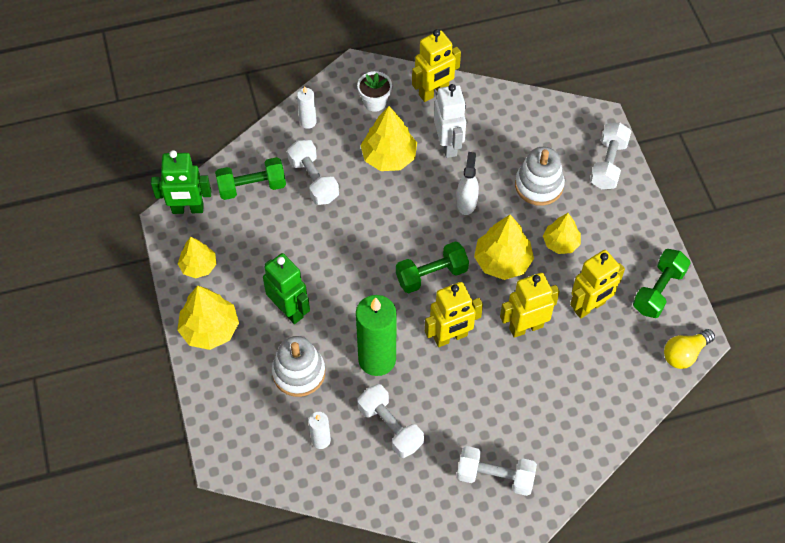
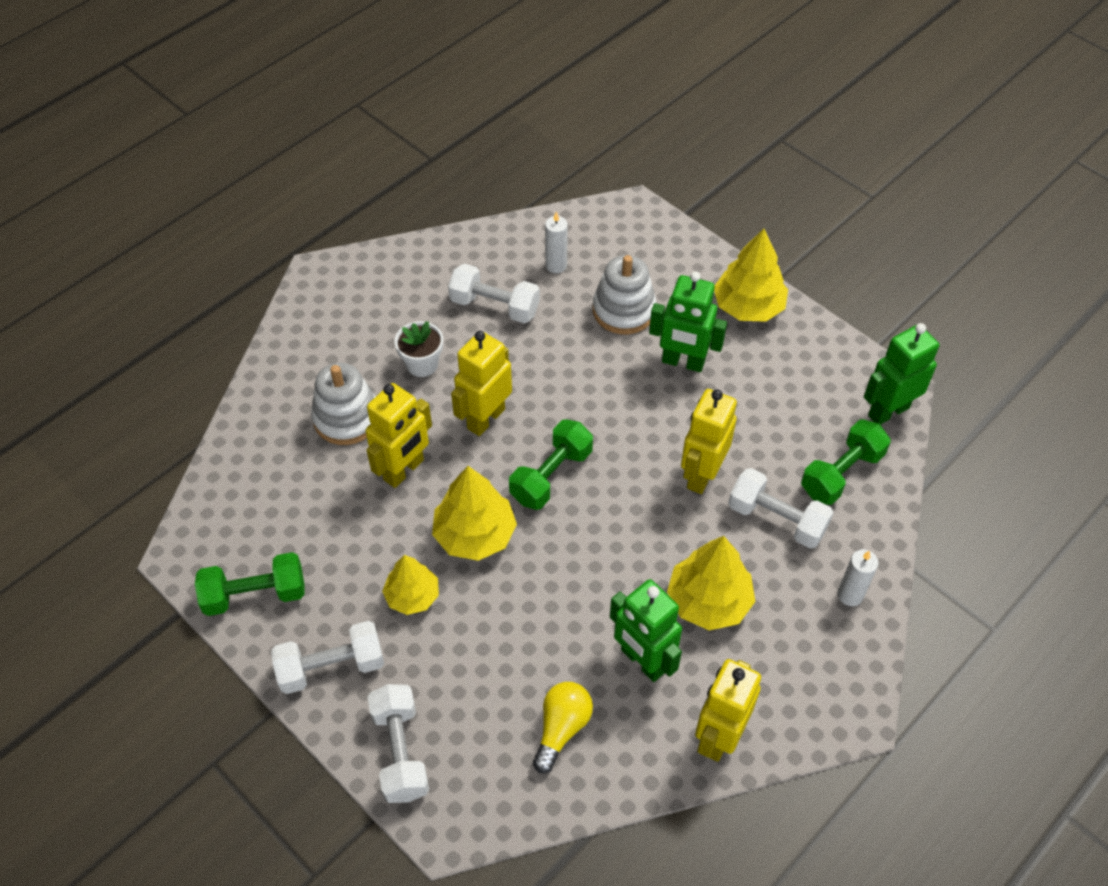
camera: 150 degrees right, 5 degrees down
(198, 266) = (817, 359): yellow tree -> none
(375, 102) = (788, 674): white flower pot -> white flower pot (422, 364)
(377, 359) = (552, 359): green candle -> none
(448, 145) = (642, 661): white robot -> green robot
(466, 202) = (566, 589): white spray bottle -> none
(495, 476) = (360, 312): white dumbbell -> white dumbbell (331, 667)
(539, 185) = (483, 664): white stacking toy -> white stacking toy (347, 418)
(589, 307) = (337, 531): yellow robot -> yellow robot (701, 475)
(658, 290) = (255, 594): green dumbbell -> green dumbbell turned 75 degrees clockwise
(684, 354) = (194, 530): yellow light bulb -> yellow light bulb (561, 728)

